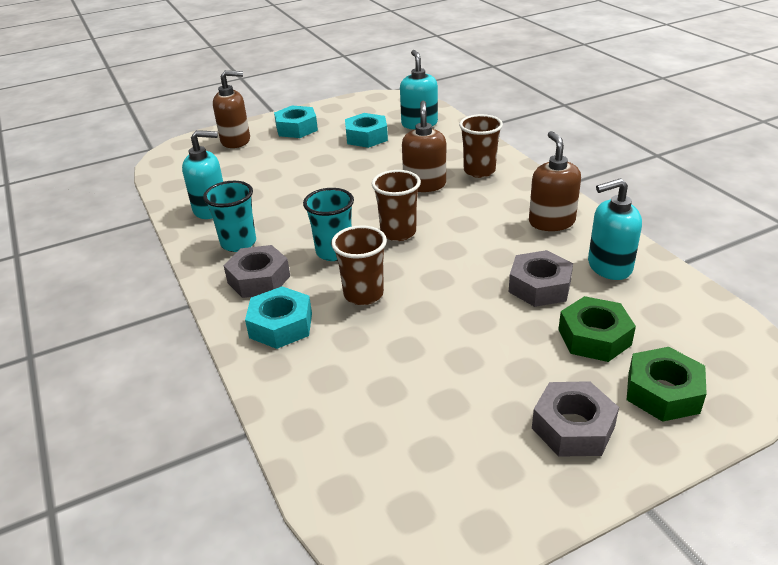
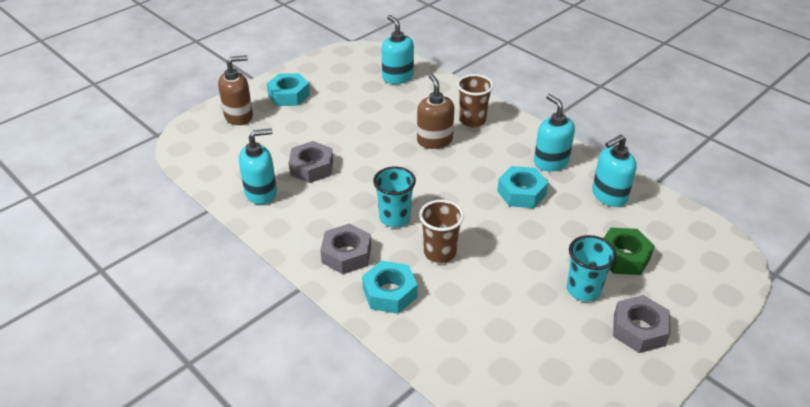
camera: 20 degrees left, 5 degrees up
(238, 243) = (308, 223): turquoise cup -> turquoise cup (583, 290)
(366, 137) = (358, 97): turquoise nut -> turquoise nut (521, 193)
(398, 232) = (437, 191): brown cup -> none
(539, 286) = (567, 222): grey nut -> grey nut (311, 167)
(551, 222) = (550, 162): brown soap dispenser -> turquoise soap dispenser
(663, 392) = (684, 291): green nut -> none

